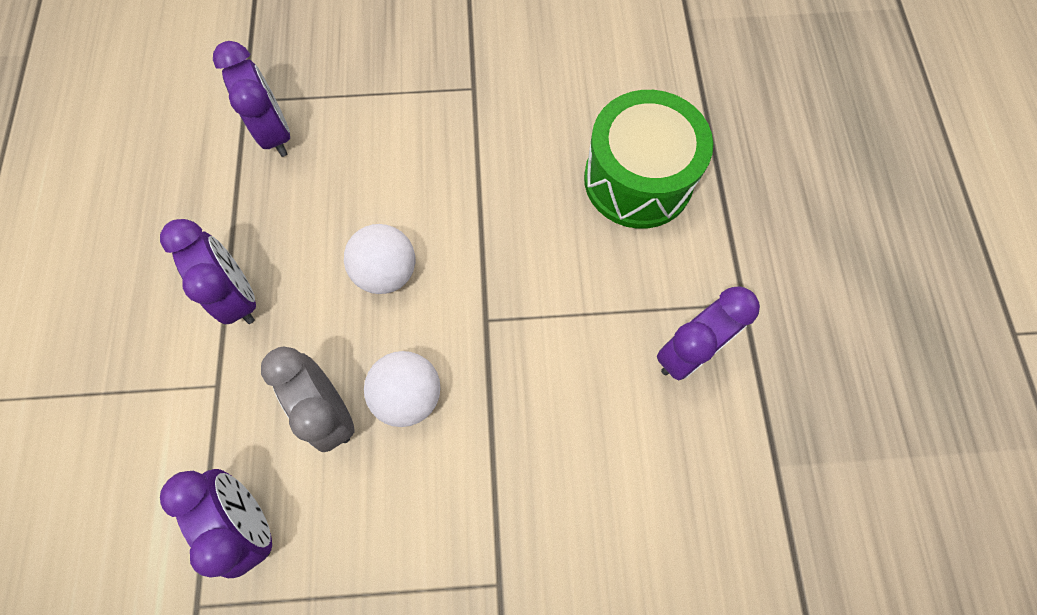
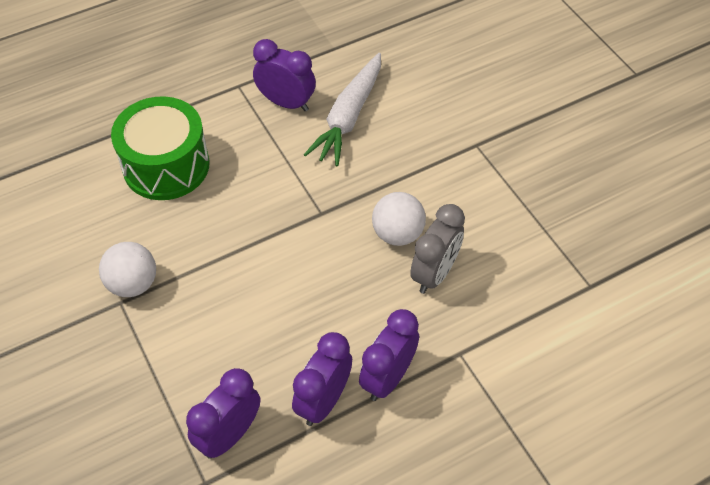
camera: 115 degrees left, 15 degrees down
(250, 521) = (527, 283): purple clock -> purple clock (323, 401)
(387, 272) = (317, 287): white ball -> white ball (133, 283)
(629, 423) = (348, 117): none -> white carrot

